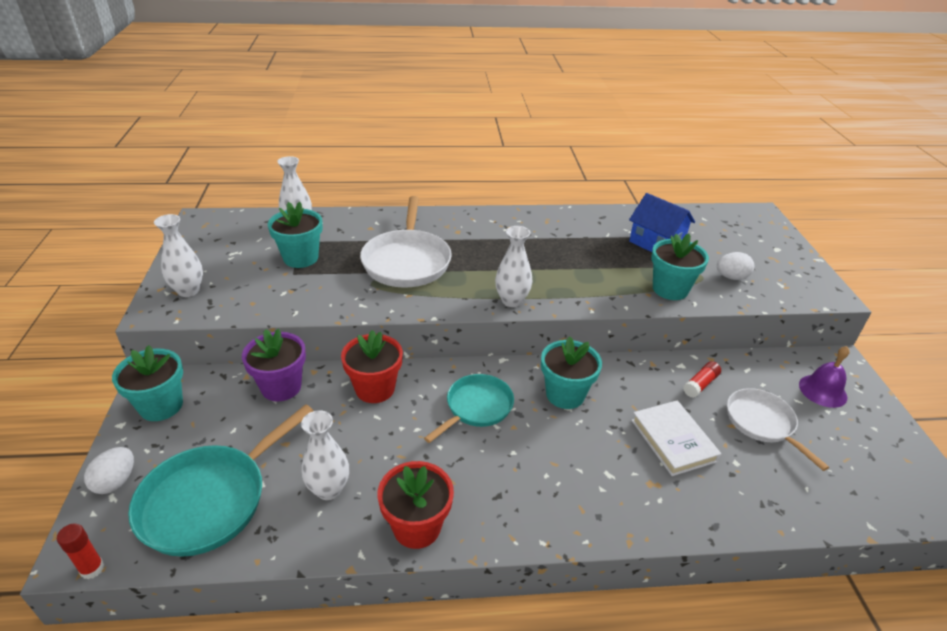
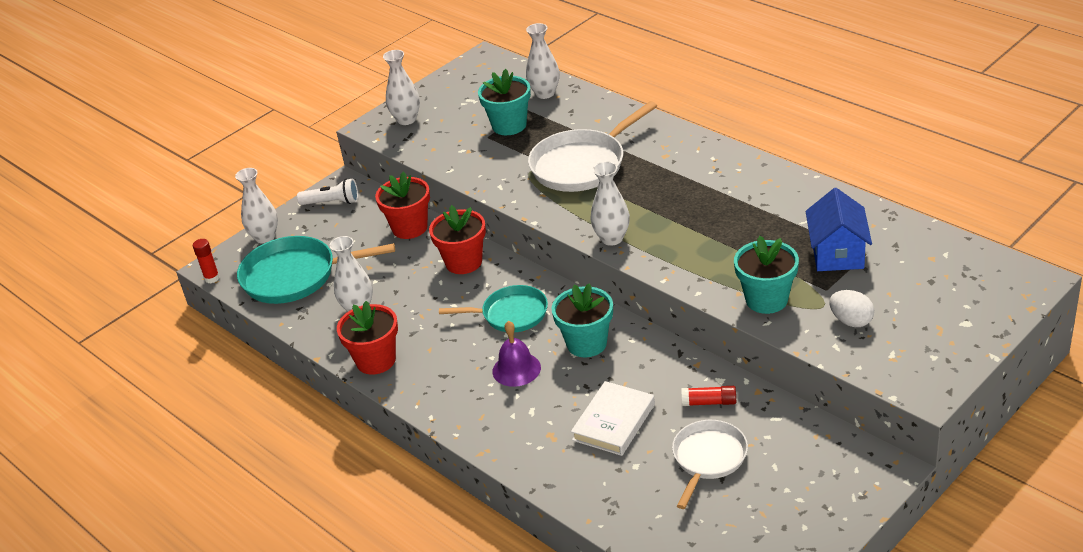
camera: 55 degrees right, 0 degrees up
(116, 481) = (265, 237): white egg -> white vase
(161, 406) = (332, 202): turquoise flower pot -> white flashlight
(281, 387) = (410, 228): purple flower pot -> red flower pot
(822, 390) = (815, 475): purple bell -> purple bell (516, 369)

